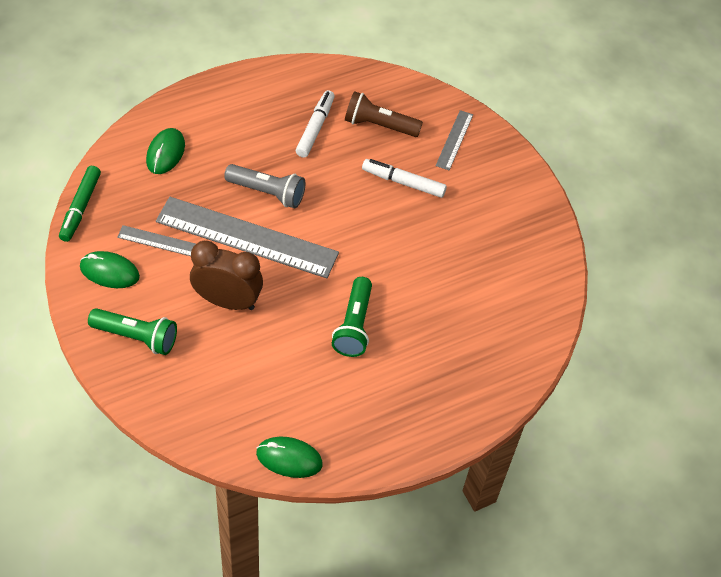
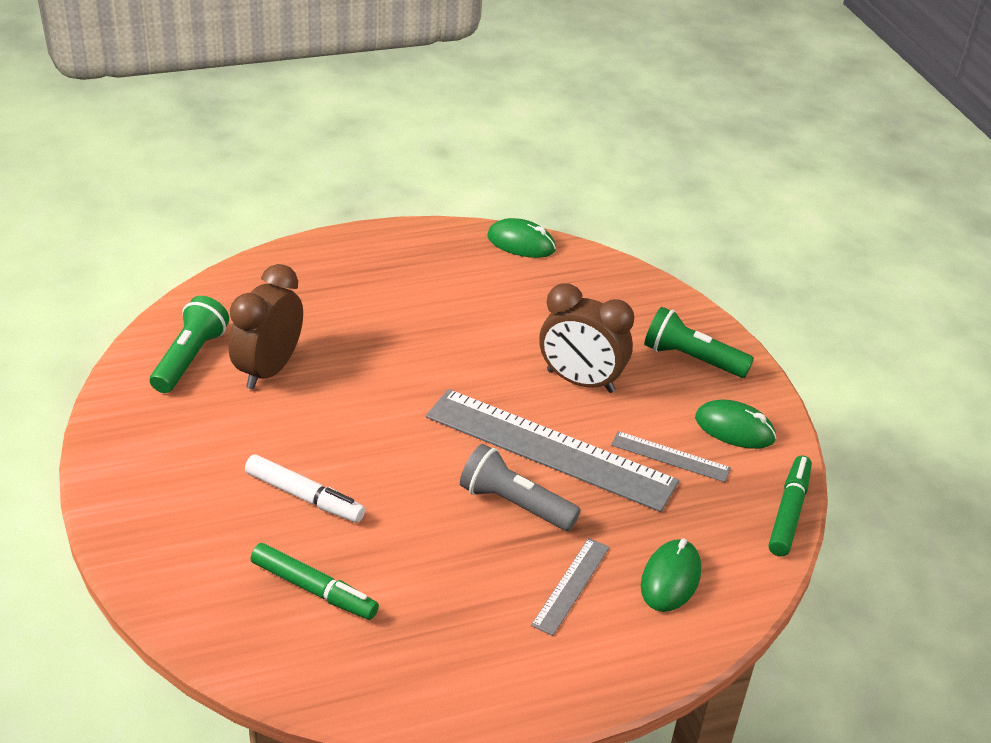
camera: 170 degrees left, 15 degrees down
(315, 128) = (423, 595): white marker -> none
(354, 326) = (424, 340): green flashlight -> green flashlight (190, 358)
(379, 125) = (314, 589): brown flashlight -> green marker
(454, 140) = (196, 552): grey ruler -> grey ruler (571, 585)
(462, 280) = (268, 370): none -> brown clock

